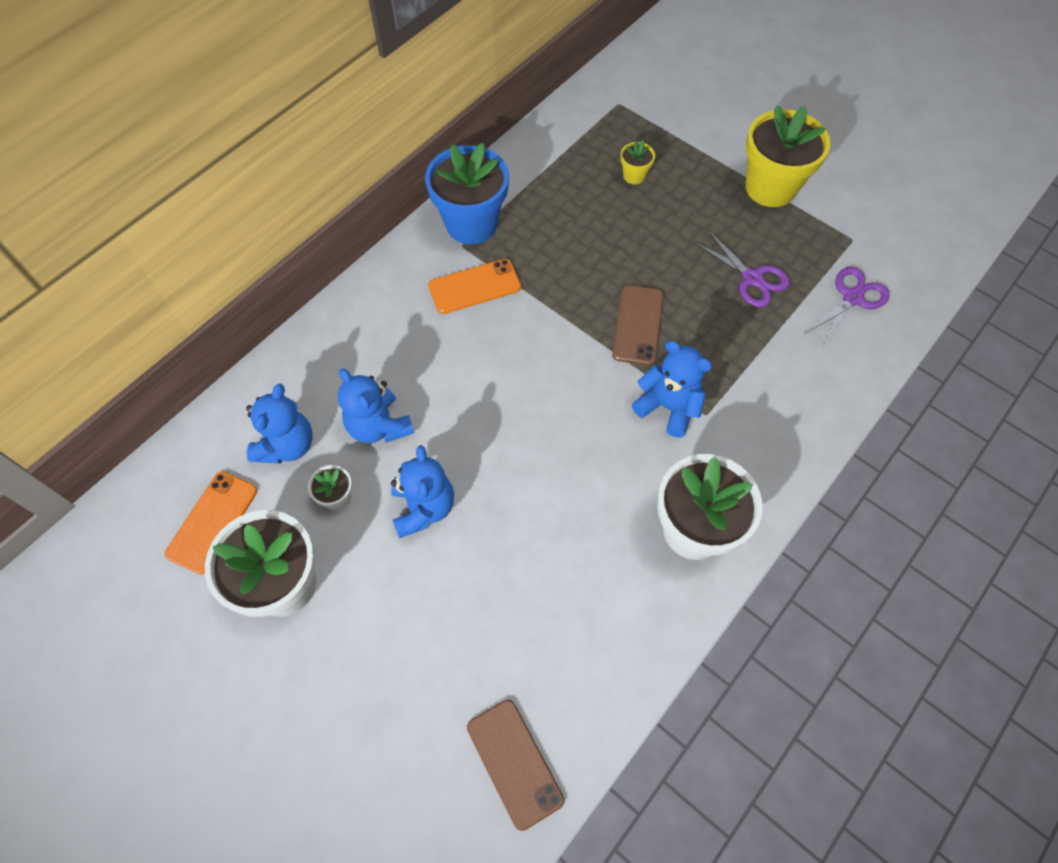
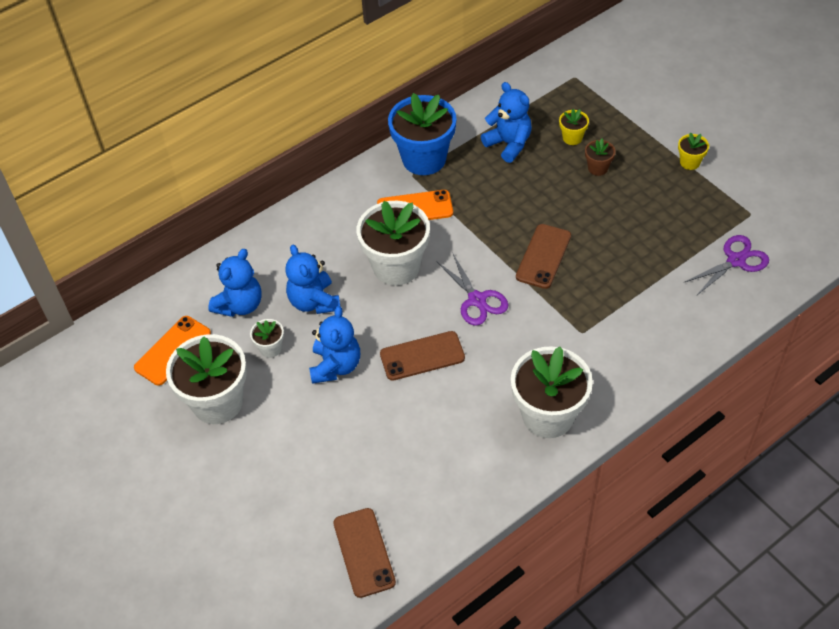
camera: 15 degrees right, 10 degrees down
(469, 364) = (396, 266): none -> white flower pot
(526, 476) = (422, 356): none -> brown phone
(668, 407) = (552, 322): blue teddy bear -> blue teddy bear (508, 144)
(671, 208) = (598, 168): none -> brown flower pot
(752, 278) = (652, 233): purple scissors -> purple scissors (477, 300)
(770, 187) = (689, 162): yellow flower pot -> yellow flower pot, size x0.45

